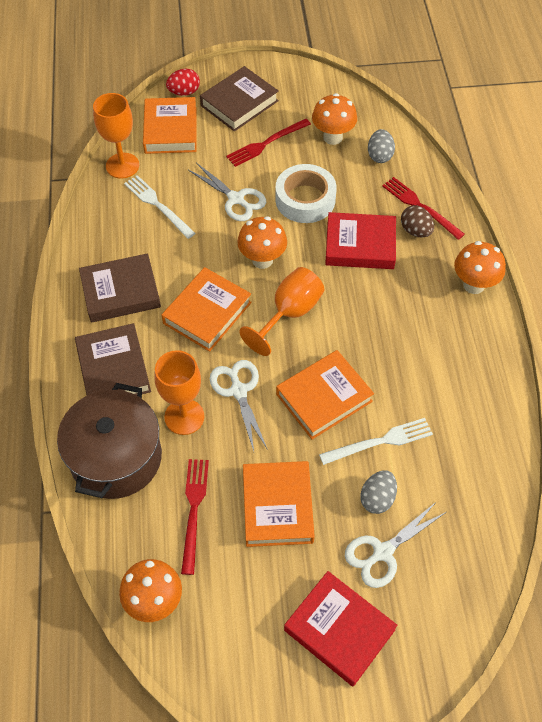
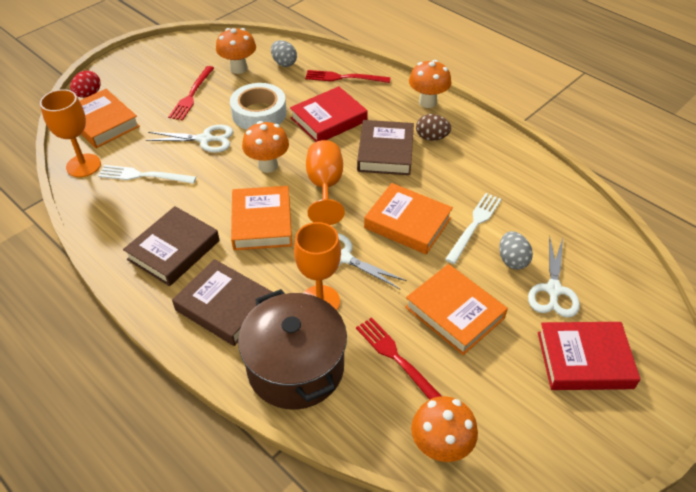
camera: 40 degrees left, 10 degrees down
(239, 103) = (143, 81): brown book -> brown book (385, 152)
(324, 397) = (407, 223): orange book -> orange book turned 75 degrees counterclockwise
(415, 231) = (356, 92): brown egg -> brown egg (431, 137)

